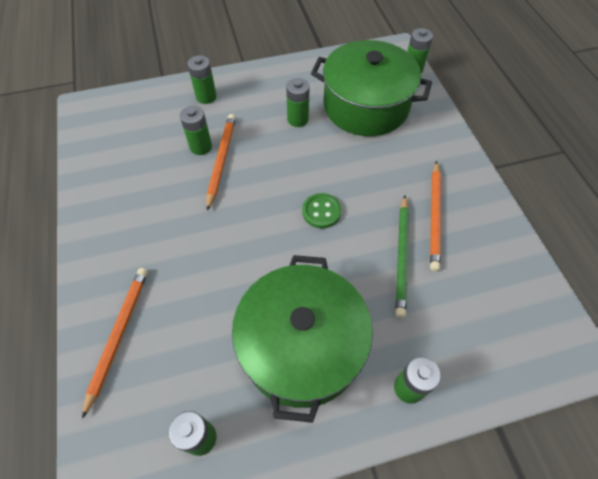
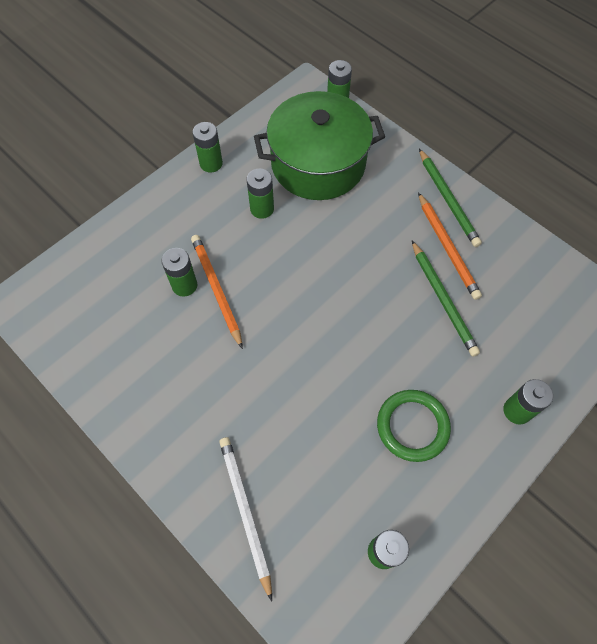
camera: 30 degrees left, 5 degrees up
(118, 335) = (245, 512): orange pencil -> white pencil
(206, 97) = (149, 227): green battery -> green battery (211, 163)
(301, 346) = (412, 426): green pot -> green ring
(321, 211) = (347, 293): green button -> none
(461, 179) = (448, 199): none -> green pencil

